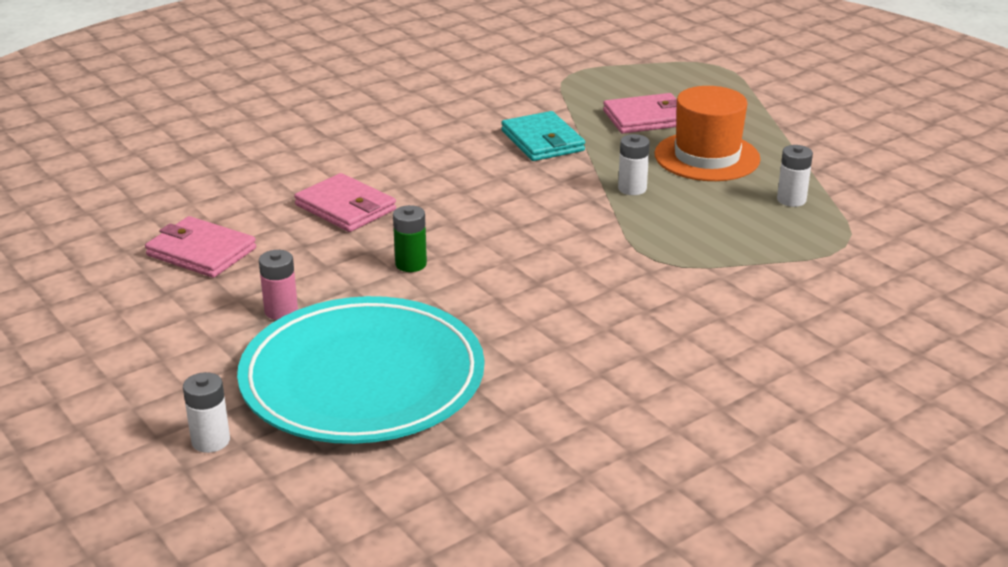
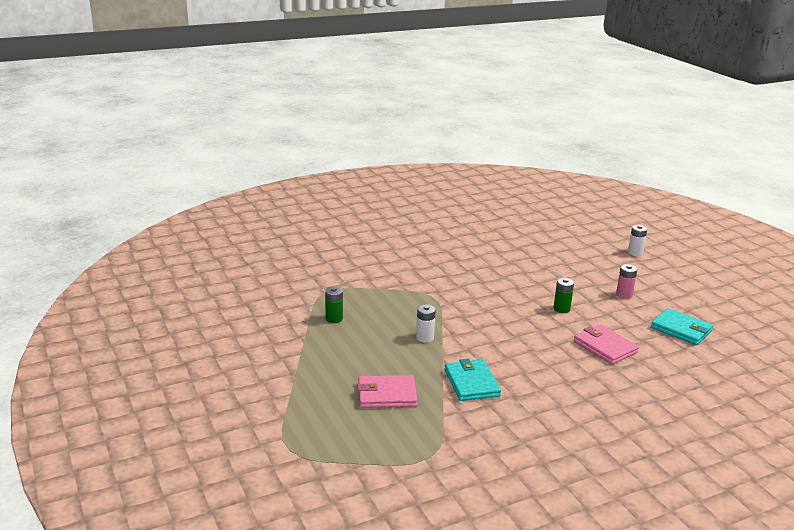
camera: 170 degrees left, 5 degrees down
(201, 252) = (681, 329): pink wallet -> turquoise wallet
(362, 379) = (579, 265): turquoise plate -> none
(707, 157) = (364, 355): orange hat -> none
(791, 200) = (334, 319): white battery -> green battery

